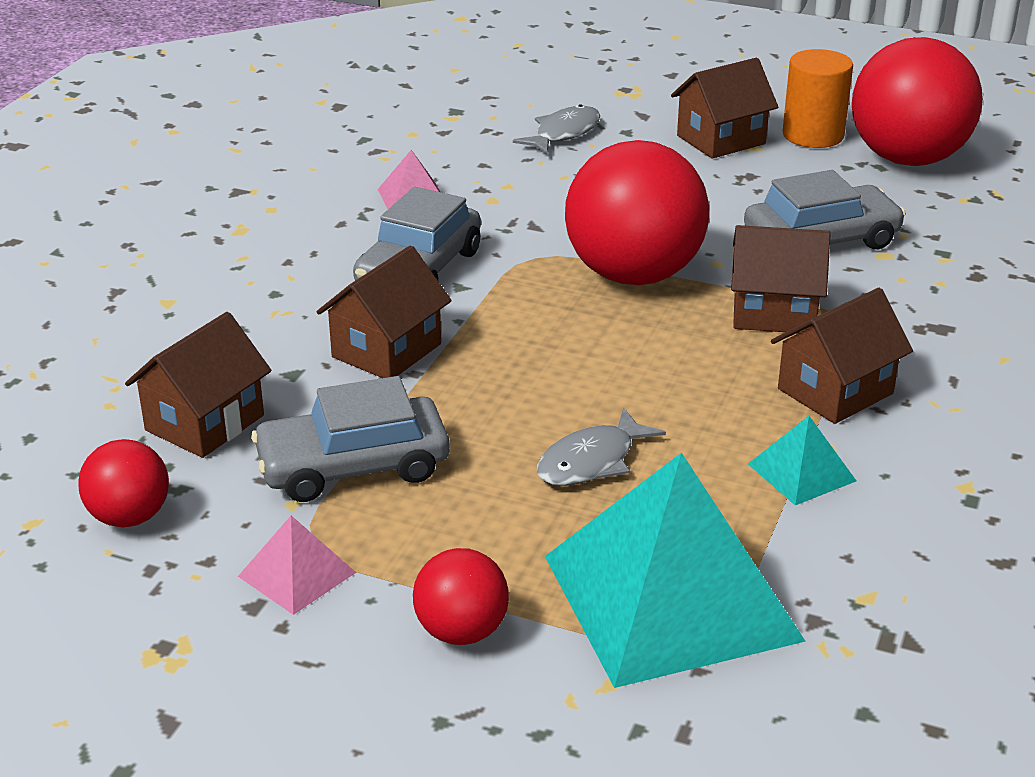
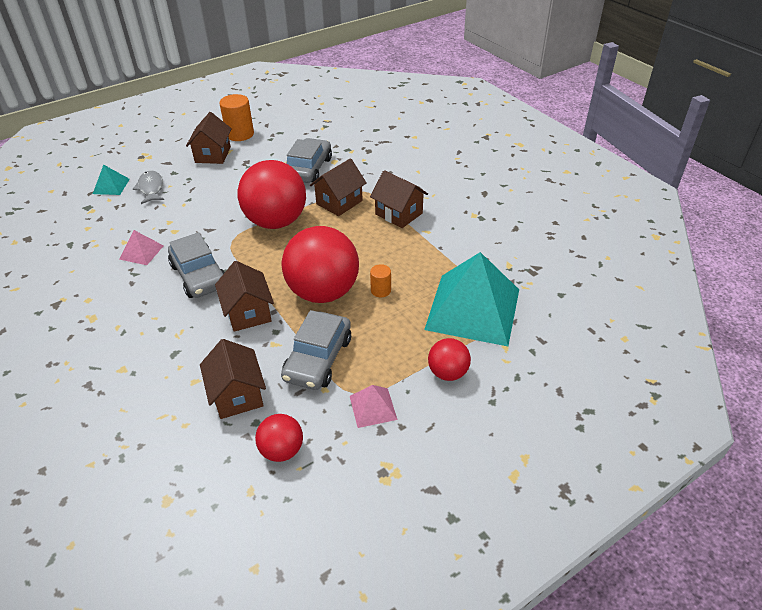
camera: 55 degrees left, 10 degrees up
(591, 461) = (380, 290): grey fish -> orange cylinder
(802, 472) = (434, 244): turquoise pyramid -> turquoise pyramid (111, 186)
(835, 391) = (399, 214): brown house -> brown house turned 45 degrees counterclockwise
(907, 159) = (283, 125): red ball -> red ball (323, 292)

